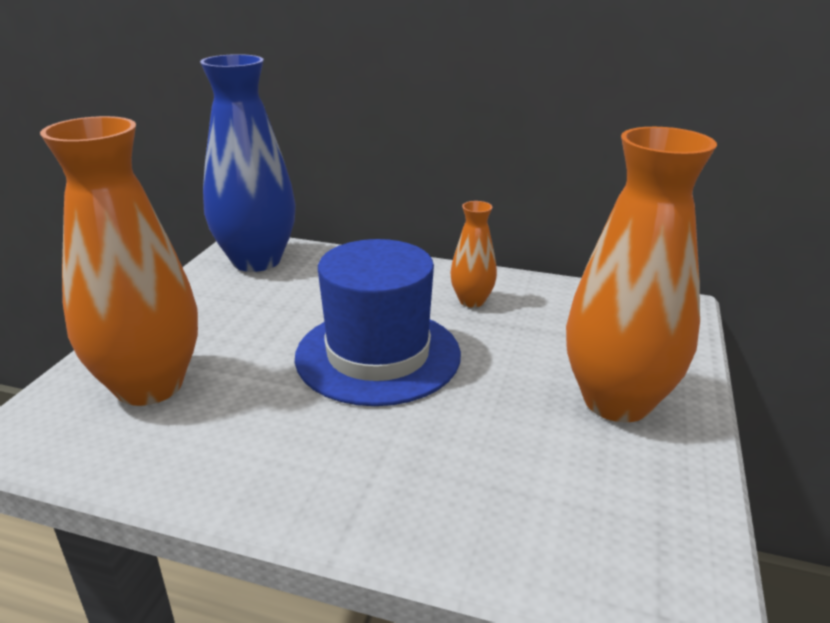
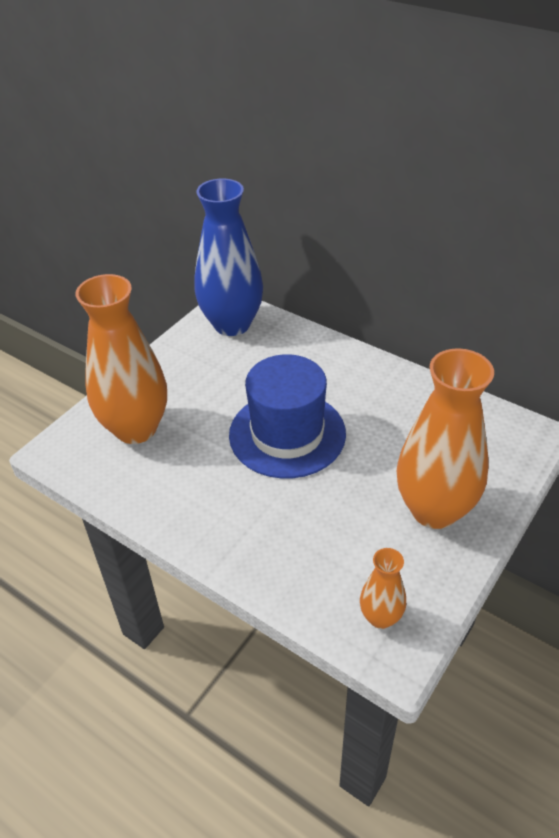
camera: 20 degrees right, 15 degrees up
(472, 301) = (375, 396): orange vase -> orange vase (380, 617)

